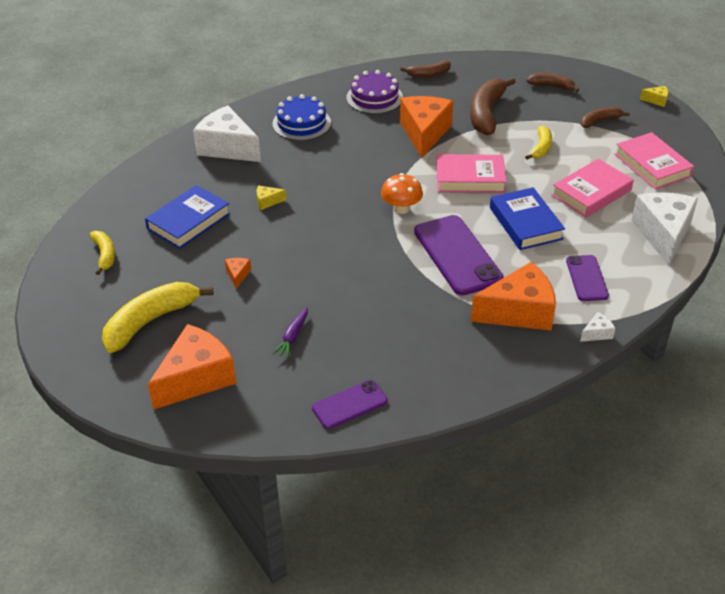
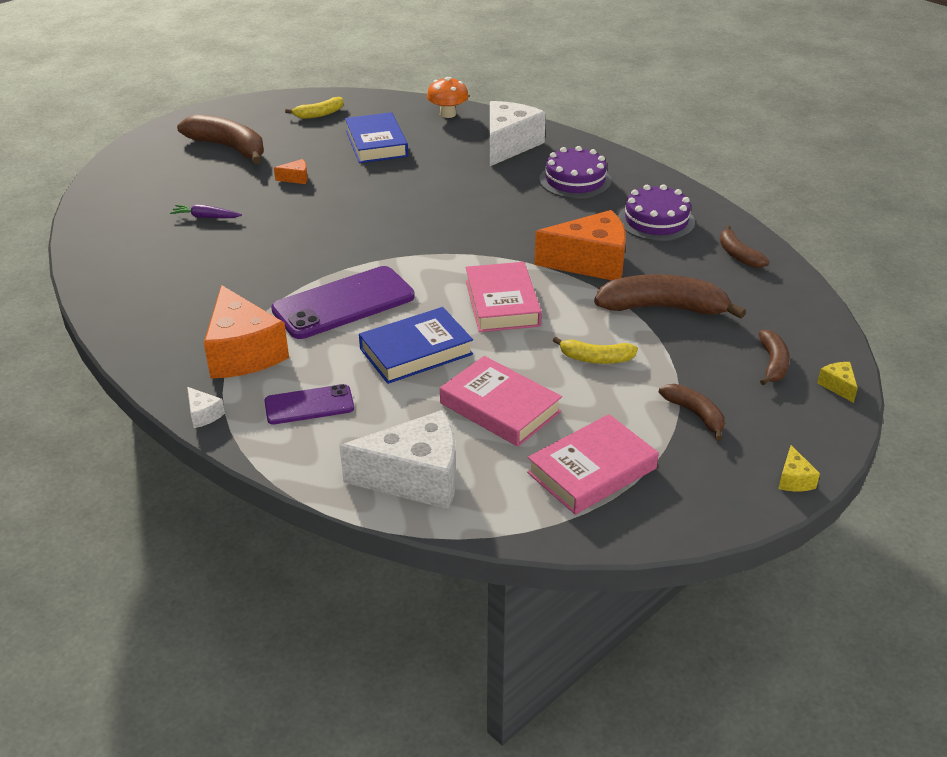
camera: 80 degrees right, 5 degrees down
(150, 321) = (229, 148): yellow banana -> brown banana
(188, 221) = (376, 143): blue book -> blue book turned 45 degrees clockwise
(196, 378) = (153, 178): orange cheese -> none
(267, 202) = (418, 179): yellow cheese -> yellow cheese (838, 386)
(301, 123) = (575, 180): blue cake -> purple cake
(349, 405) = (108, 257): purple phone -> none
(401, 208) = (426, 259): orange mushroom -> orange mushroom (448, 114)

